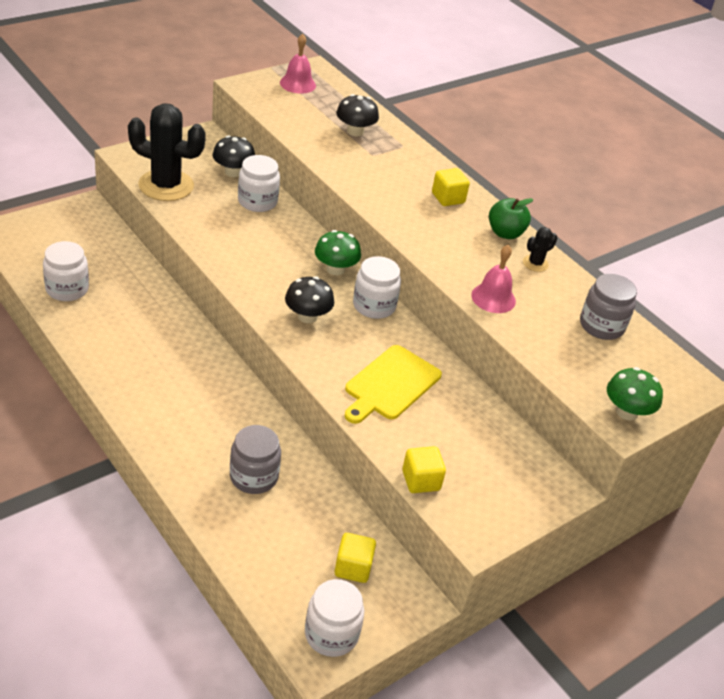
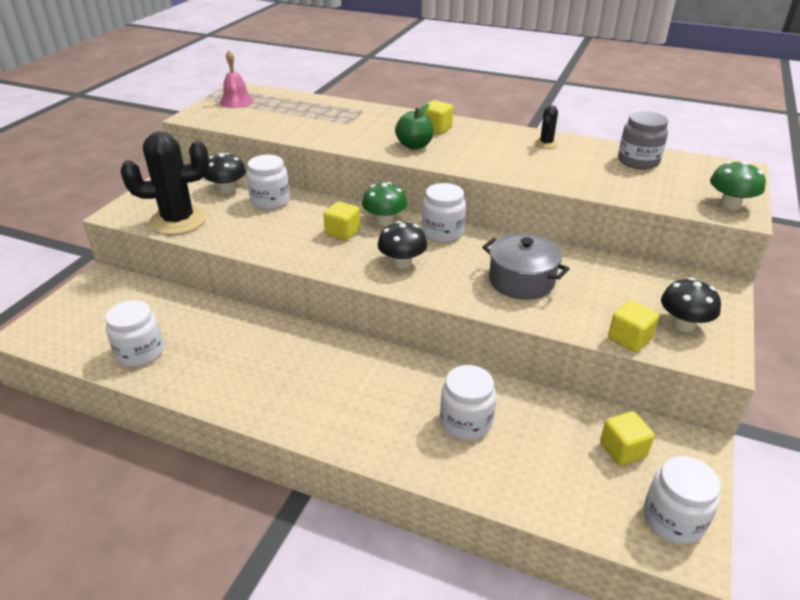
camera: 25 degrees left, 5 degrees down
(253, 477) = (466, 422): grey jar -> white jar
(288, 263) = (342, 232): none -> yellow cube
(355, 131) = (317, 114): black mushroom -> black mushroom (683, 324)
(390, 384) = (521, 281): yellow cutting board -> grey pot
(493, 298) = (550, 175): pink bell -> none
(505, 233) = (502, 134): green apple -> green apple (414, 146)

